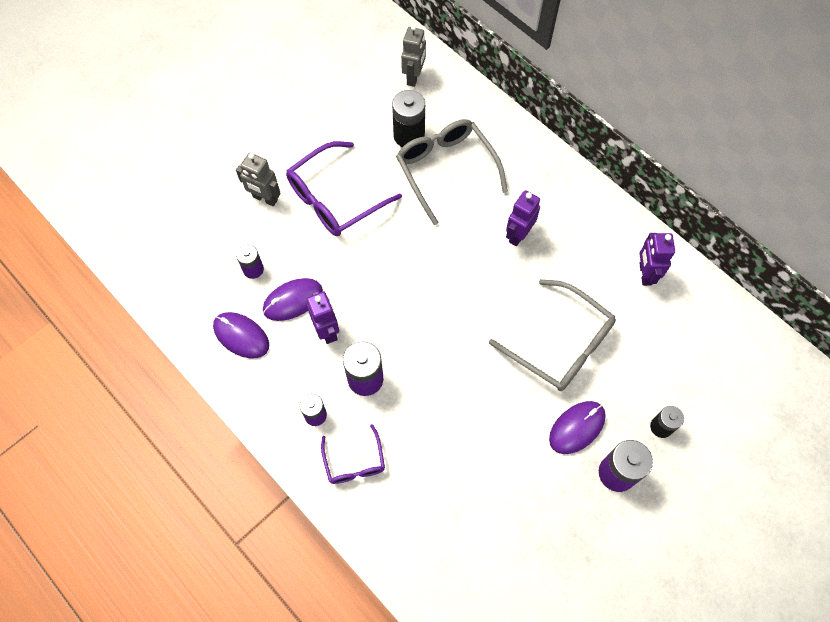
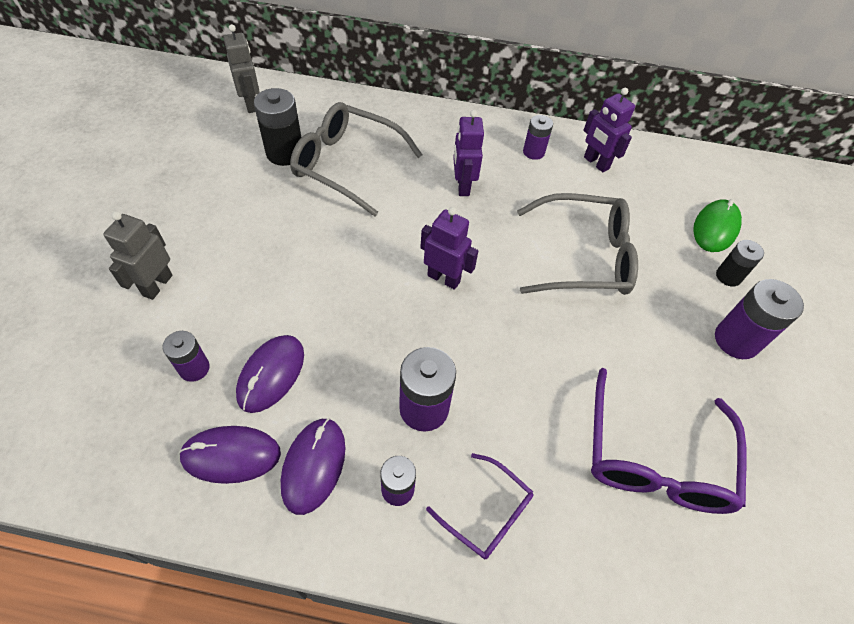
camera: 40 degrees left, 10 degrees down
(265, 199) = (157, 285): grey robot -> grey robot turned 120 degrees clockwise
(327, 331) = (338, 383): purple robot -> purple robot (444, 278)
(335, 198) = (246, 244): purple glasses -> purple glasses (655, 457)
(577, 428) = (666, 322): purple mouse -> purple mouse (314, 465)
(600, 236) = (533, 152): none -> purple battery
(692, 385) = (715, 228): none -> green mouse

